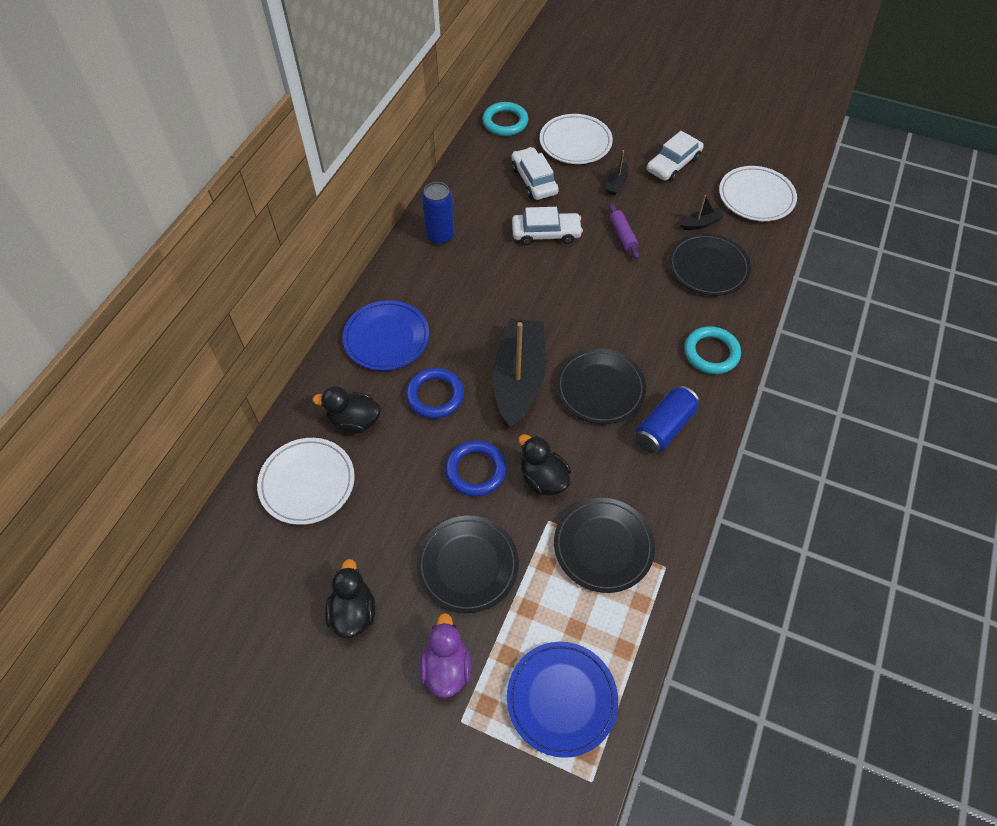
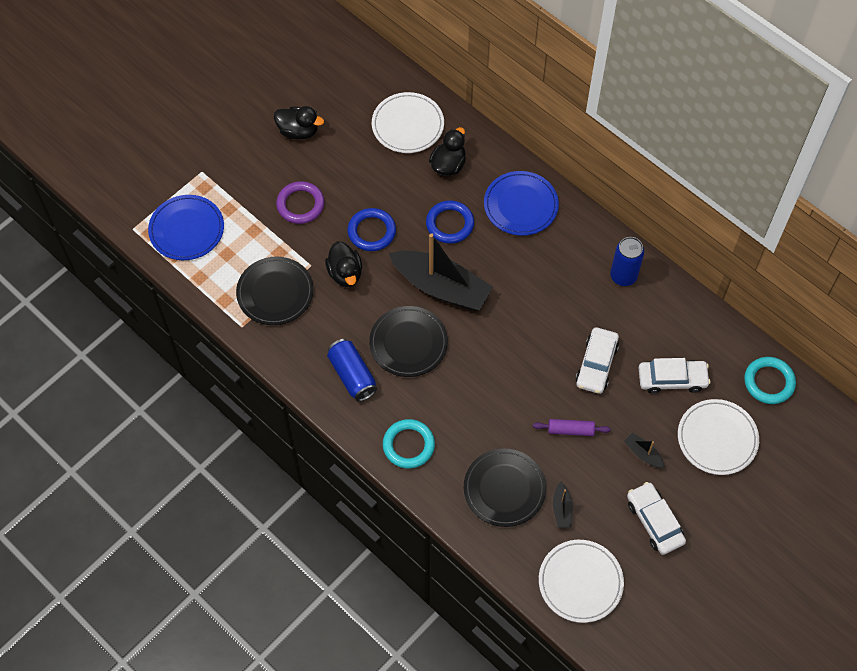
camera: 110 degrees right, 5 degrees up
(446, 667) = (237, 172): purple duck -> none
(467, 565) = (300, 204): black plate -> purple ring
(543, 479) = (345, 273): black duck -> black duck turned 90 degrees clockwise

